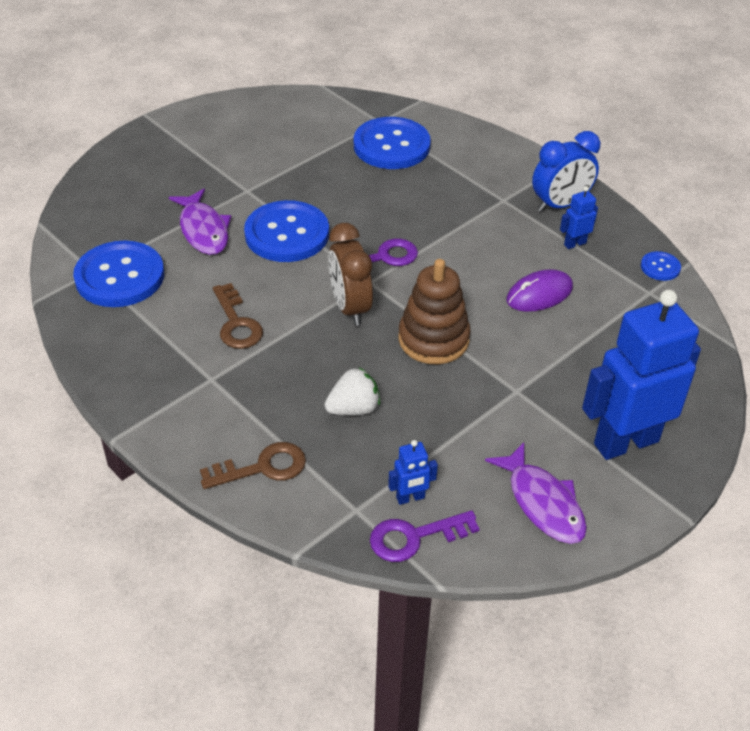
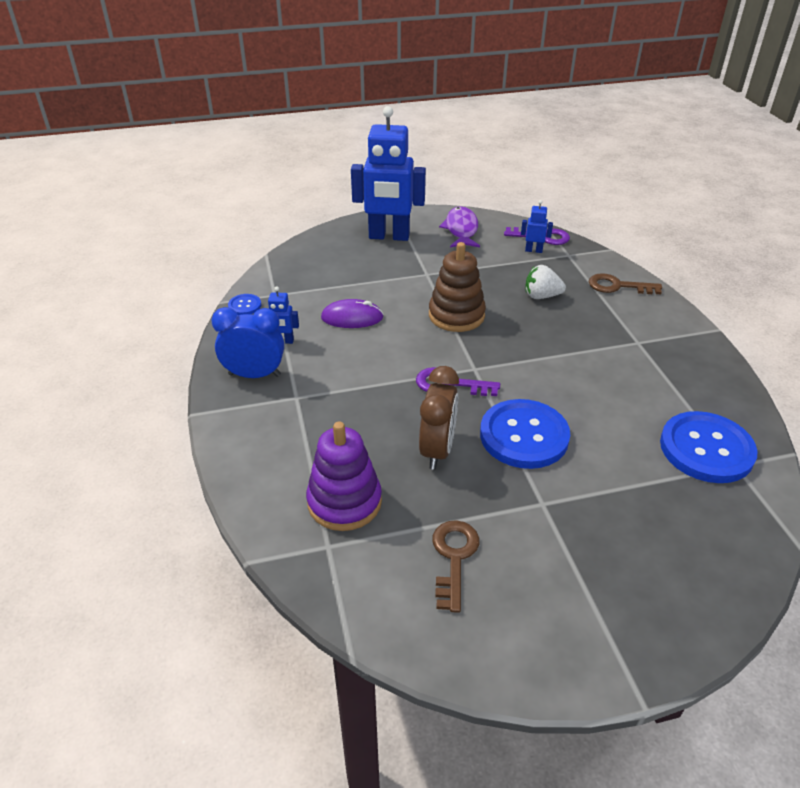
camera: 150 degrees left, 5 degrees down
(203, 230) = (608, 470): purple fish -> none
(236, 323) = (604, 373): brown key -> brown key (454, 558)
(350, 307) = (504, 355): brown clock -> brown clock (437, 450)
(391, 146) = (344, 502): blue button -> purple stacking toy

